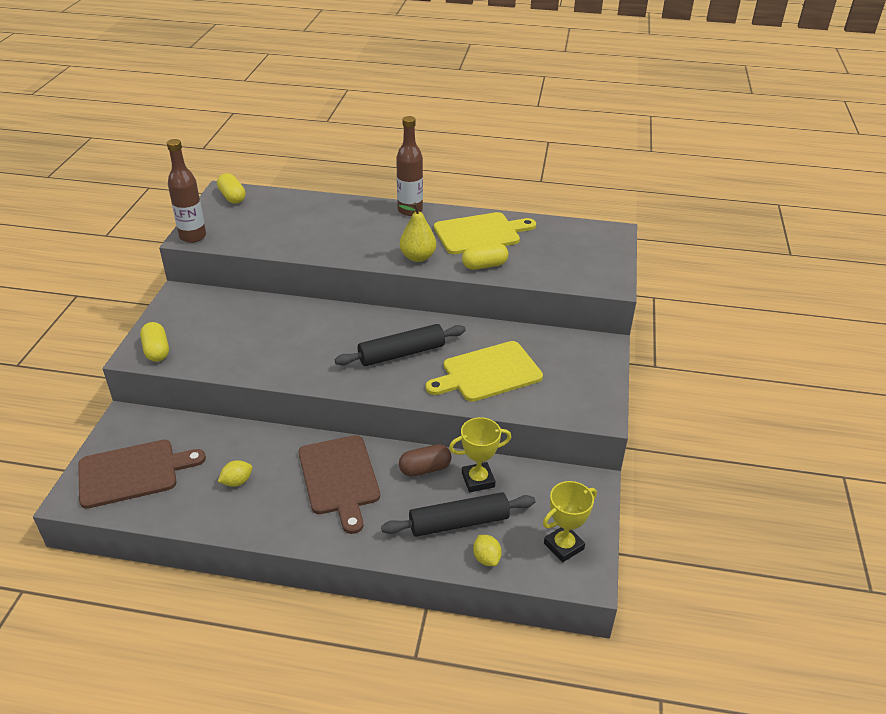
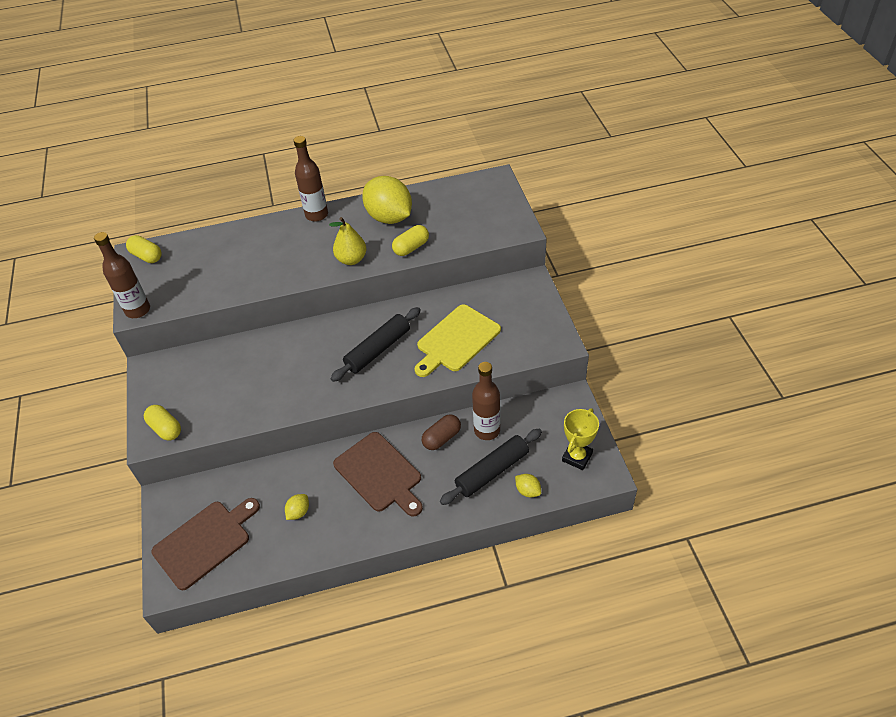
camera: 20 degrees left, 10 degrees up
(478, 480) = (487, 430): yellow trophy -> brown bottle
(480, 233) = (389, 217): yellow cutting board -> yellow lemon

